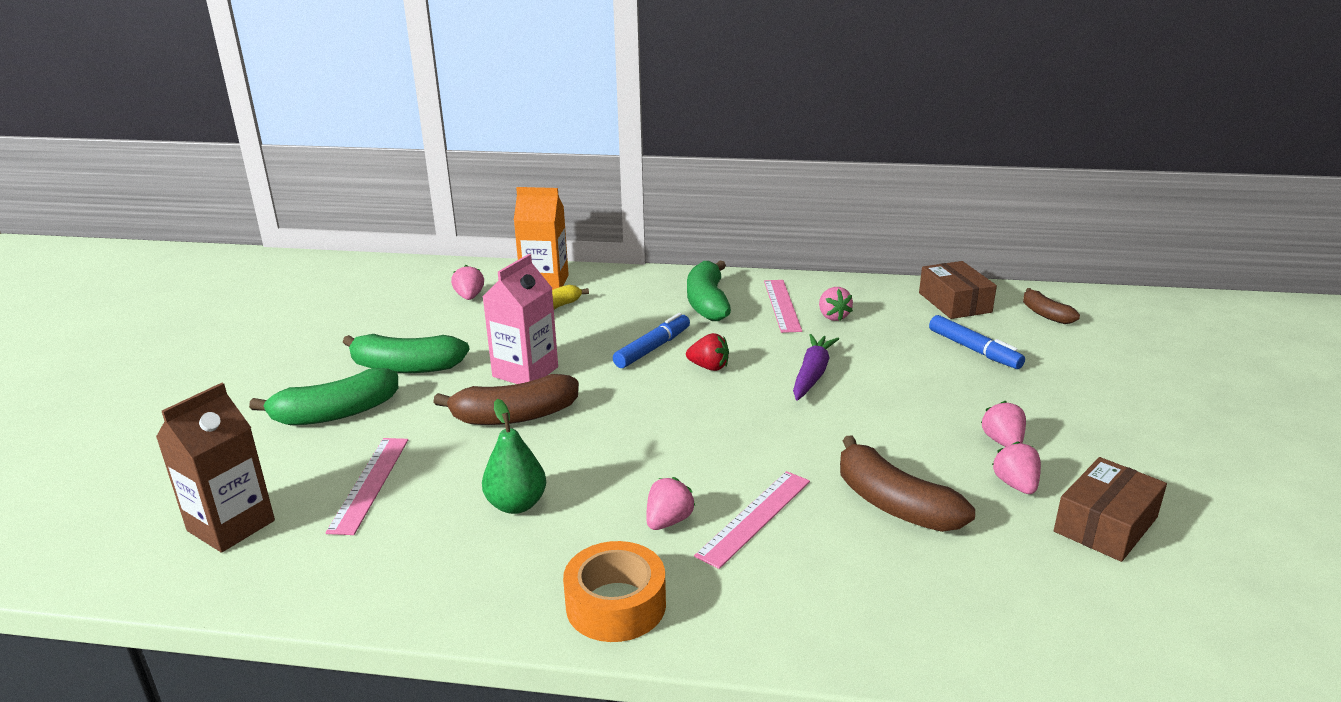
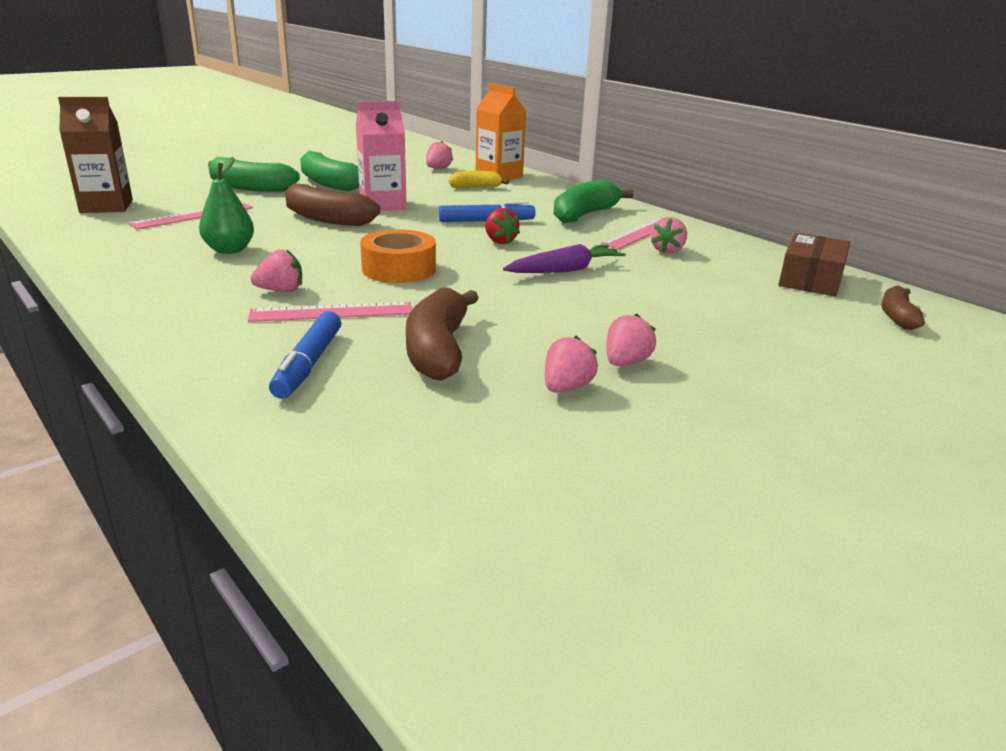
camera: 40 degrees right, 0 degrees up
(616, 605) = (160, 307): orange tape -> orange tape (399, 269)
(974, 350) = (751, 308): blue marker -> blue marker (309, 364)
(1105, 524) = (583, 447): brown box -> none

